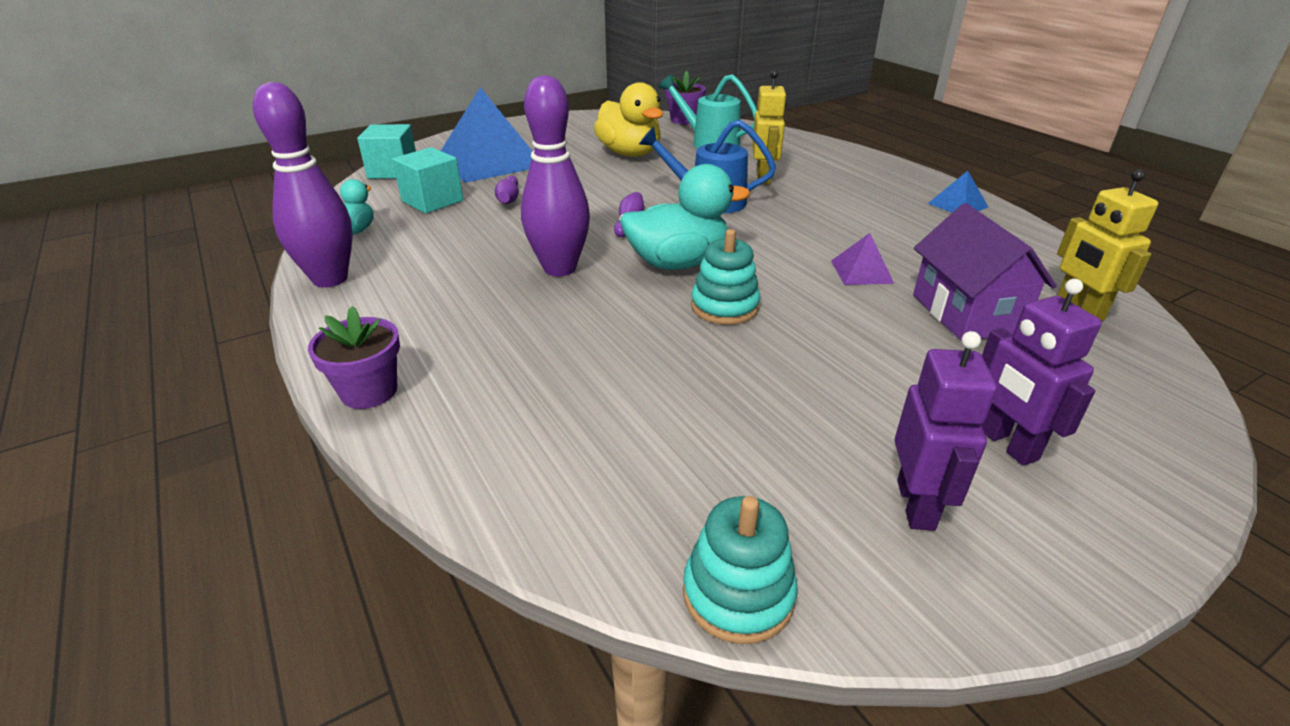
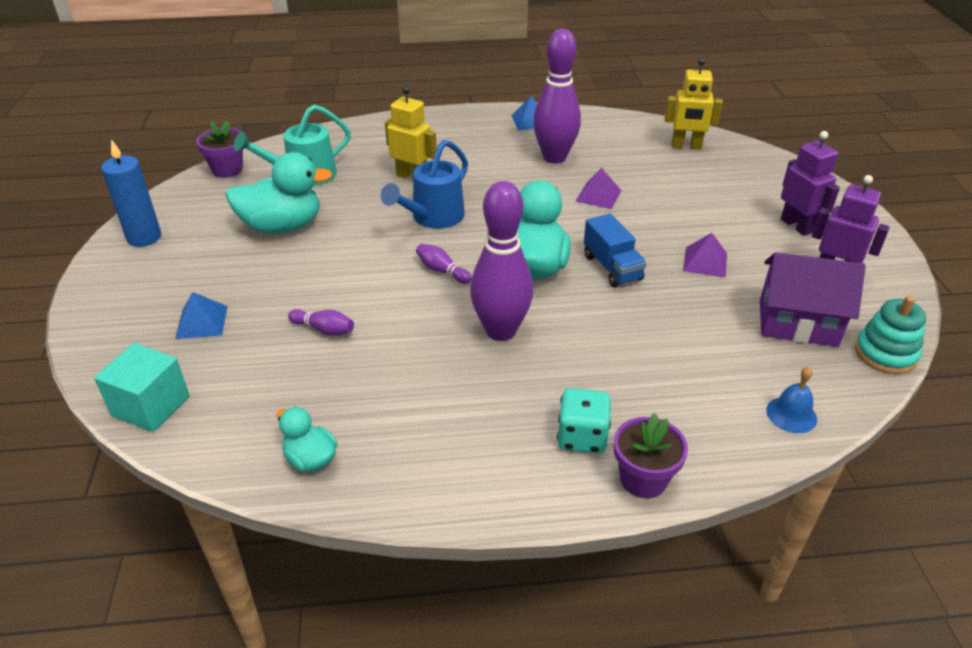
camera: 65 degrees left, 5 degrees up
(330, 279) = (420, 489): purple bowling pin -> purple bowling pin (554, 157)
(421, 342) = (582, 437): none -> turquoise dice
(432, 201) = (279, 386): turquoise cube -> none
(490, 161) = (201, 322): blue pyramid -> blue pyramid, size x0.44
(526, 495) = (791, 414): none -> blue bell
(572, 122) = (144, 237): none -> blue candle
(629, 153) = (282, 226): yellow duck -> turquoise duck
(724, 307) = (612, 267): turquoise stacking toy -> blue truck
(807, 370) = (705, 262): none -> purple pyramid
(966, 313) = (670, 181): purple house -> purple house (798, 323)
(1006, 444) = (796, 226): purple robot -> purple robot turned 120 degrees counterclockwise

